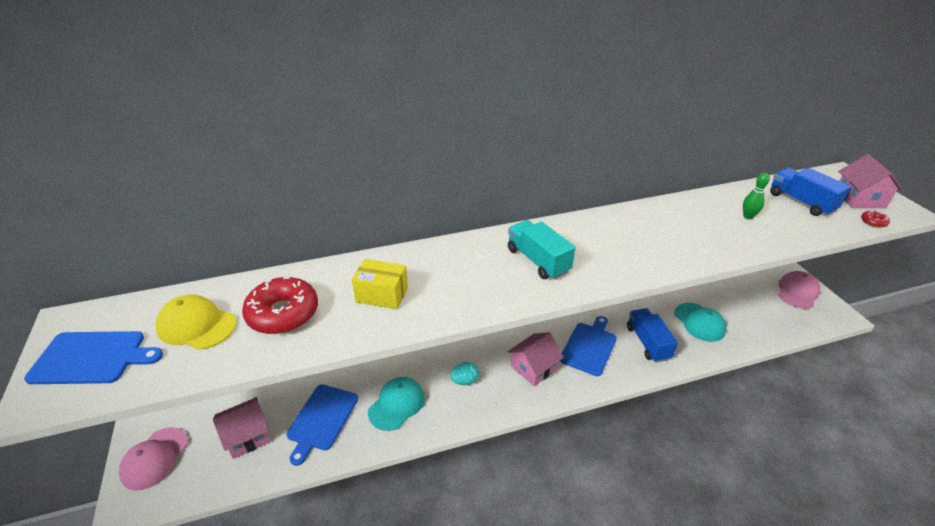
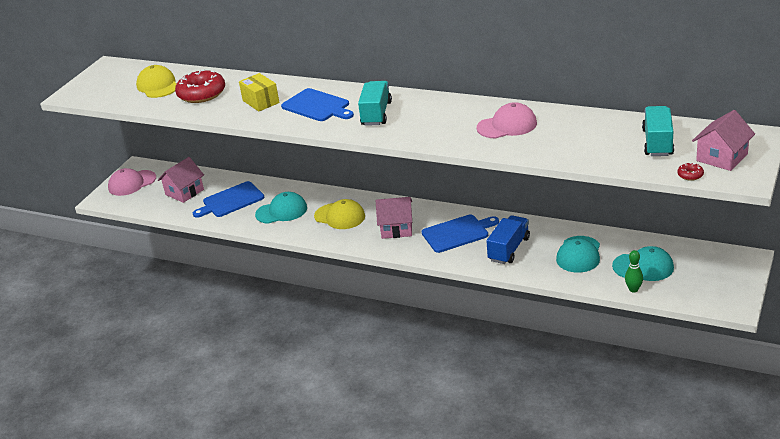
camera: 45 degrees right, 5 degrees down
(92, 358) = (103, 85): blue cutting board -> blue cutting board (317, 106)
(247, 436) = (184, 192): pink house -> pink house turned 60 degrees counterclockwise
(465, 381) = (340, 216): turquoise egg -> yellow cap
(748, 216) = (585, 137): green bowling pin -> green bowling pin (633, 289)
(751, 311) = (643, 267): none -> turquoise cap
(797, 292) = (723, 272): pink cap -> pink cap (507, 125)
(801, 202) = (657, 142): blue truck -> turquoise truck

